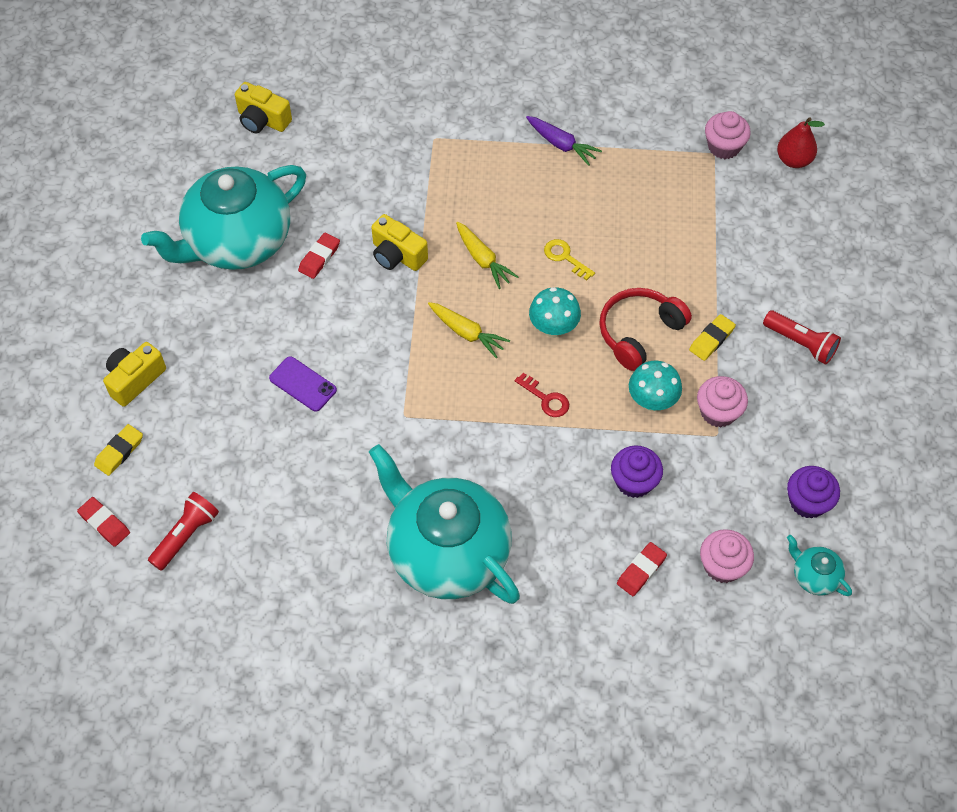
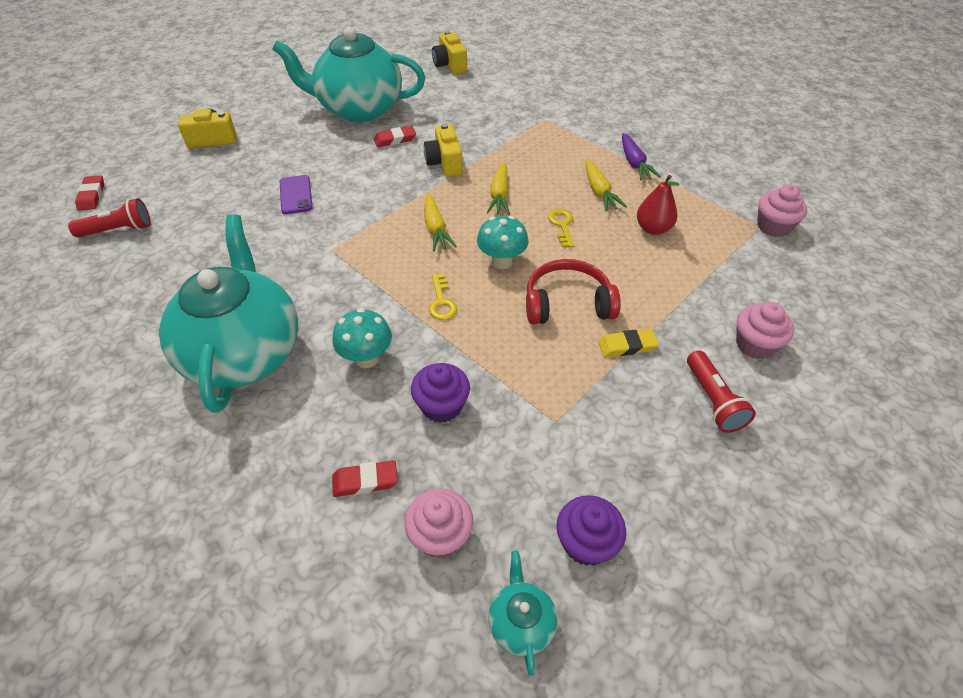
camera: 40 degrees right, 10 degrees down
(119, 451) = (153, 167): yellow eraser -> none
(546, 399) = (442, 302): red key -> yellow key
(561, 199) = (599, 192): none -> yellow carrot
(652, 401) = (524, 357): turquoise mushroom -> turquoise mushroom (366, 358)
(718, 412) = (575, 403): pink cupcake -> pink cupcake (755, 344)
(793, 160) = (834, 266): red pear -> red pear (653, 229)

